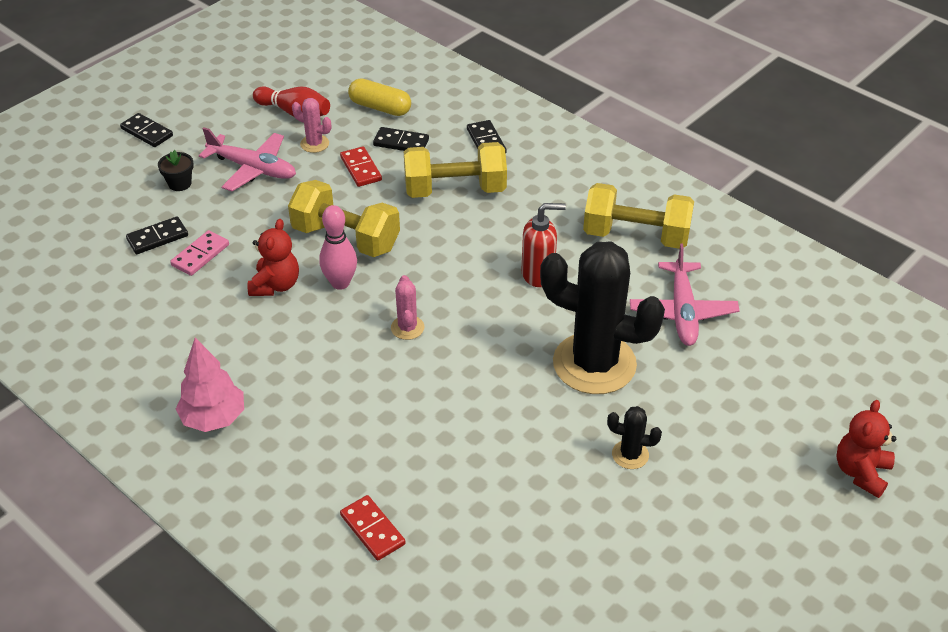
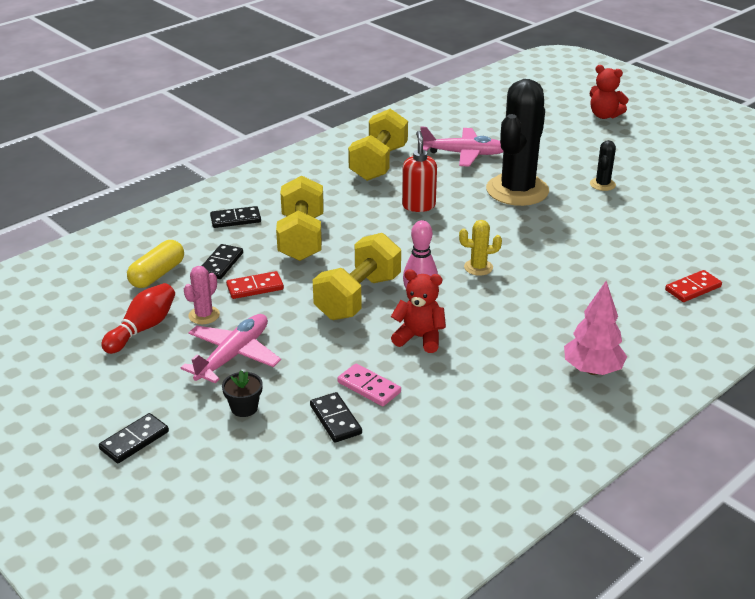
camera: 85 degrees left, 10 degrees down
(407, 328) = (478, 267): pink cactus -> yellow cactus

